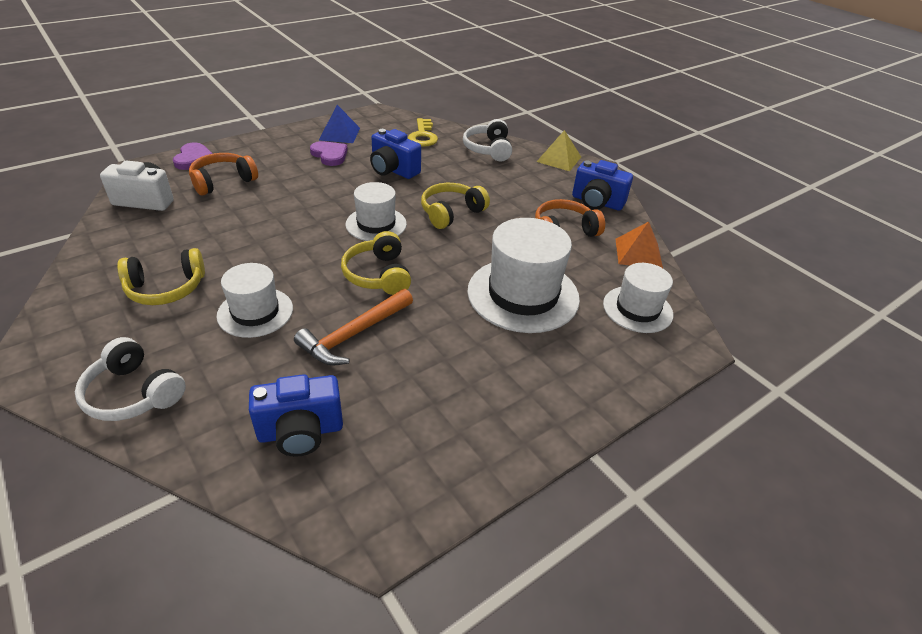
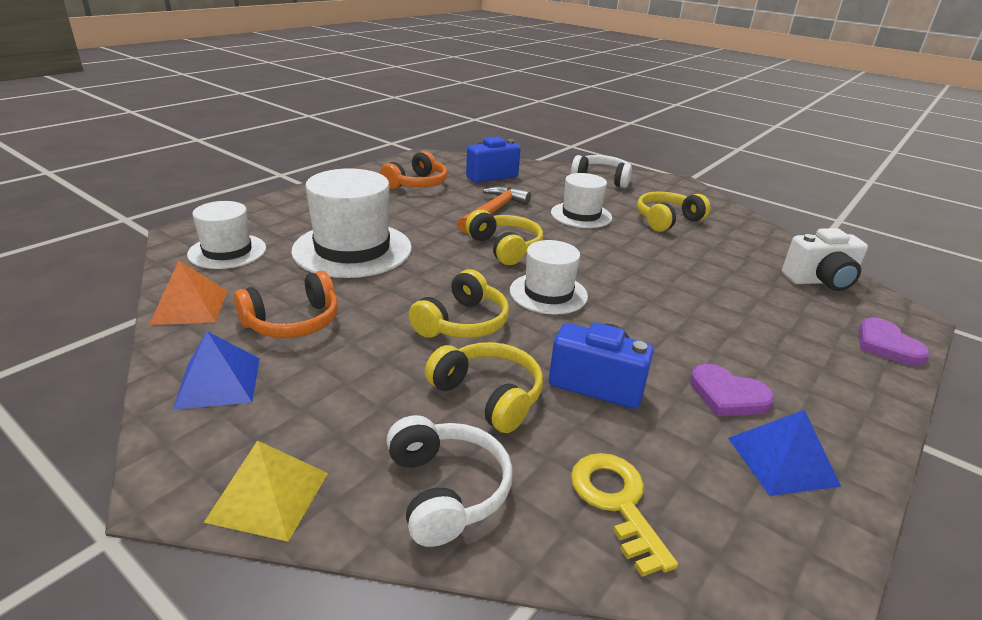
camera: 165 degrees right, 10 degrees down
(223, 181) = (790, 317): orange headphones -> orange headphones (417, 184)
(455, 174) = (488, 396): none -> yellow headphones
(597, 202) = (218, 382): blue camera -> blue pyramid

